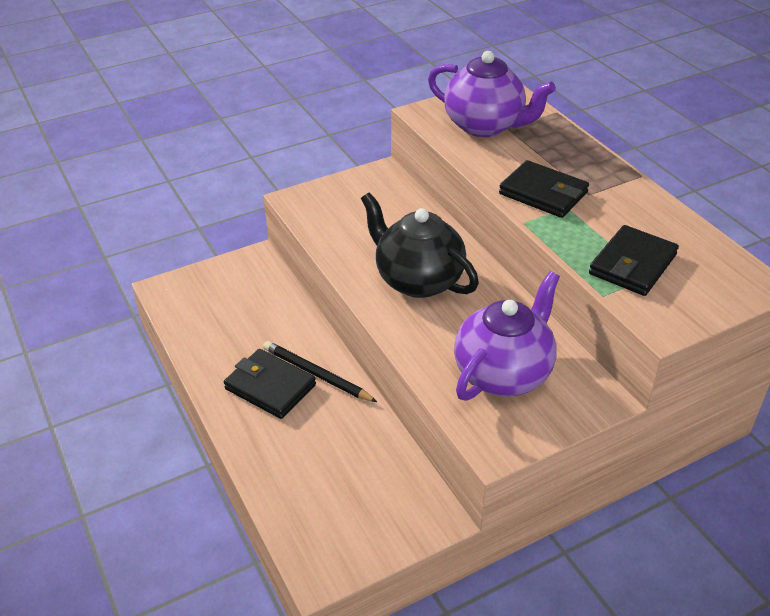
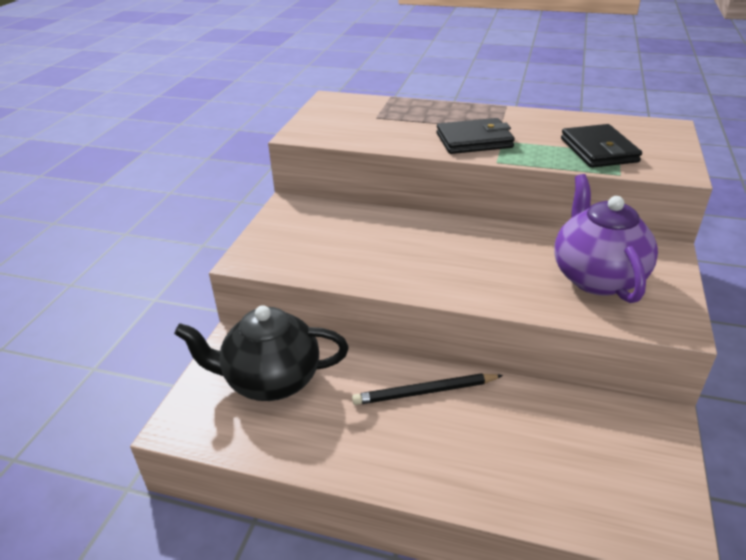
camera: 45 degrees left, 5 degrees down
(270, 387) = (405, 431): black wallet -> none
(417, 280) = (440, 257): black teapot -> black teapot (270, 380)
(485, 126) = (360, 122): purple teapot -> none

